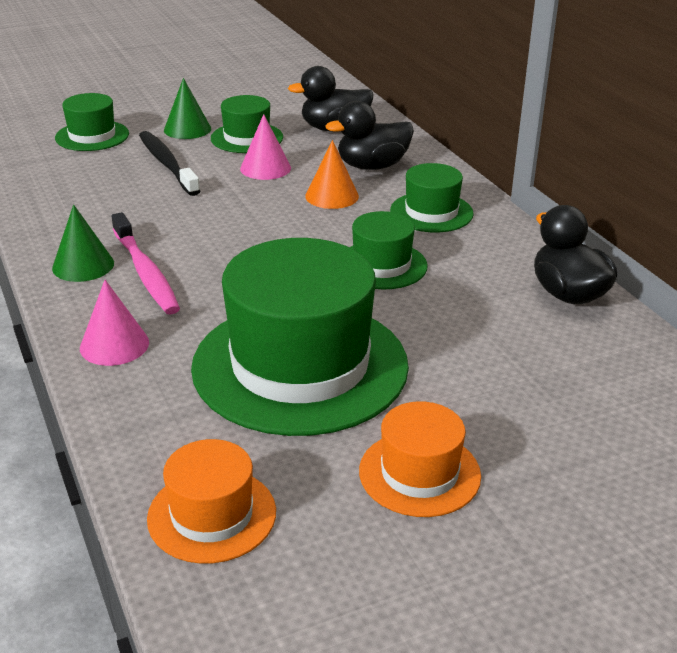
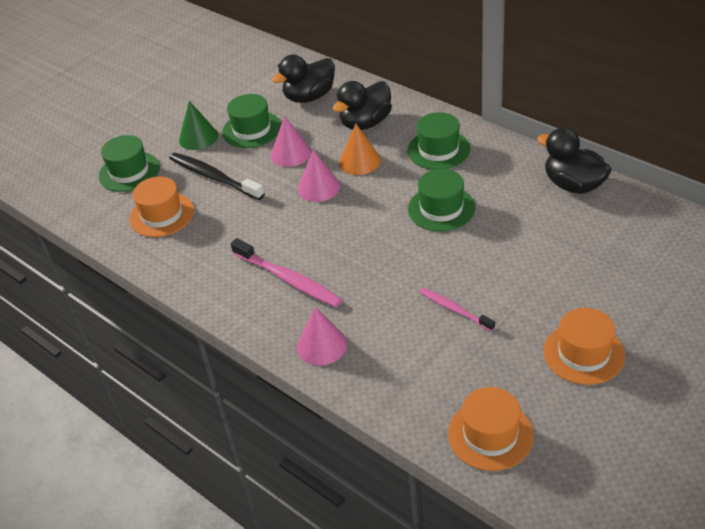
camera: 20 degrees left, 10 degrees up
(83, 178) = (162, 215): none -> orange hat
(83, 265) = (238, 291): green cone -> none
(264, 204) = (318, 187): none -> pink cone
(300, 366) = (454, 309): green hat -> pink toothbrush

